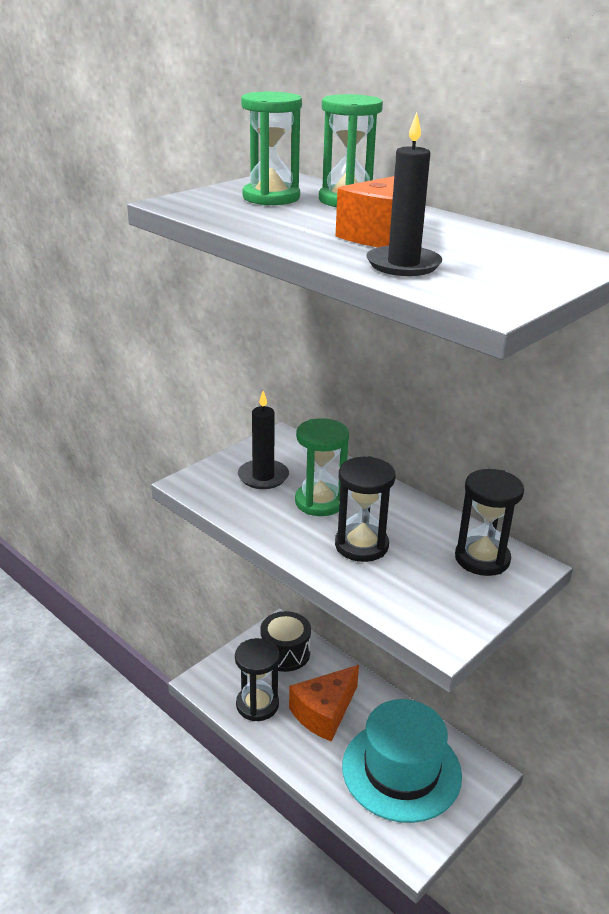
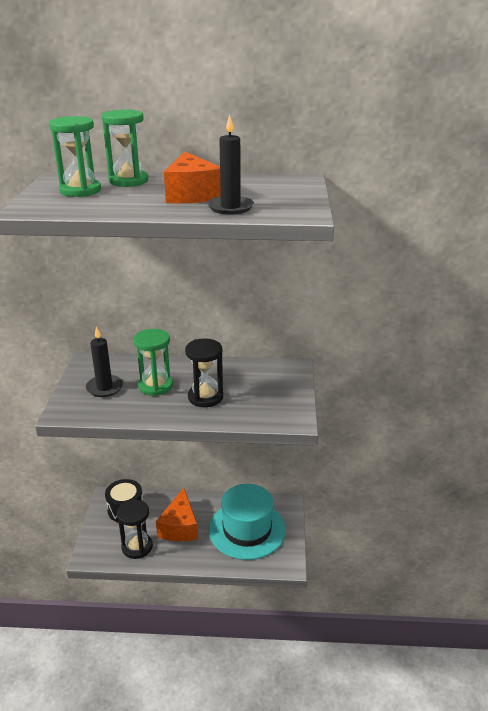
camera: 40 degrees left, 0 degrees up
(482, 559) = (270, 374): black hourglass -> none

